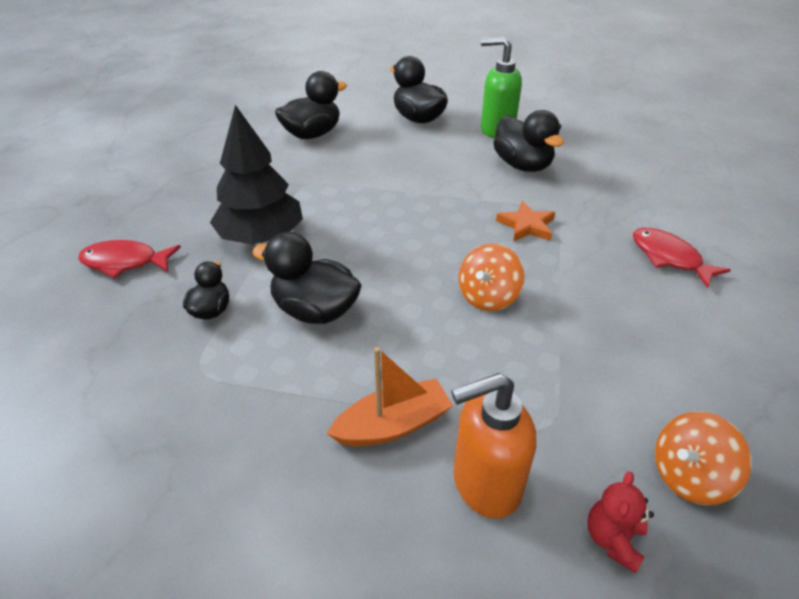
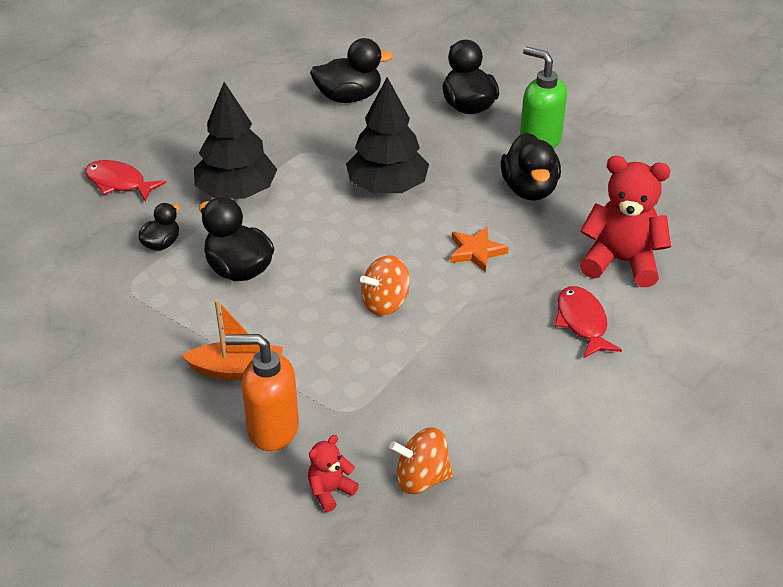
camera: 25 degrees right, 0 degrees up
(403, 194) = (387, 187): none -> black tree
(646, 199) = (621, 261): none -> red teddy bear

